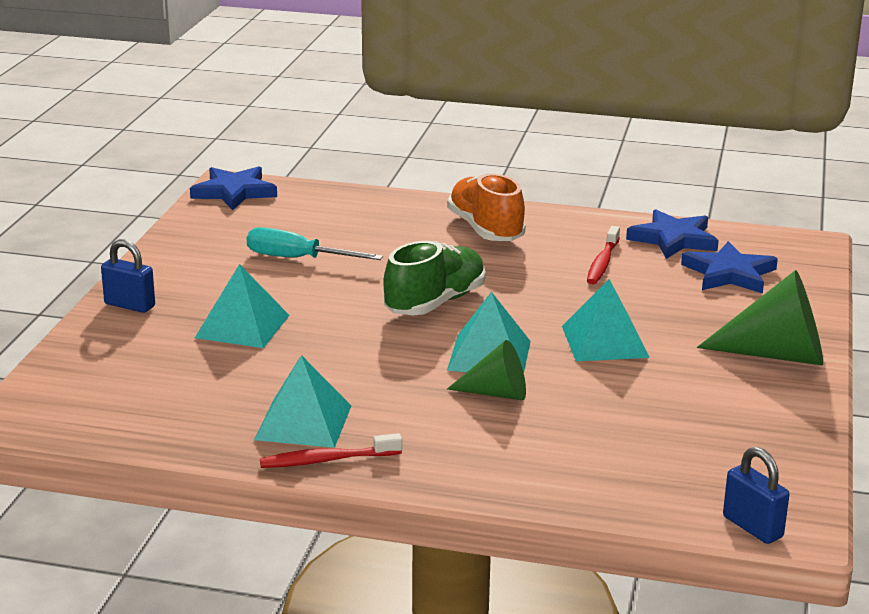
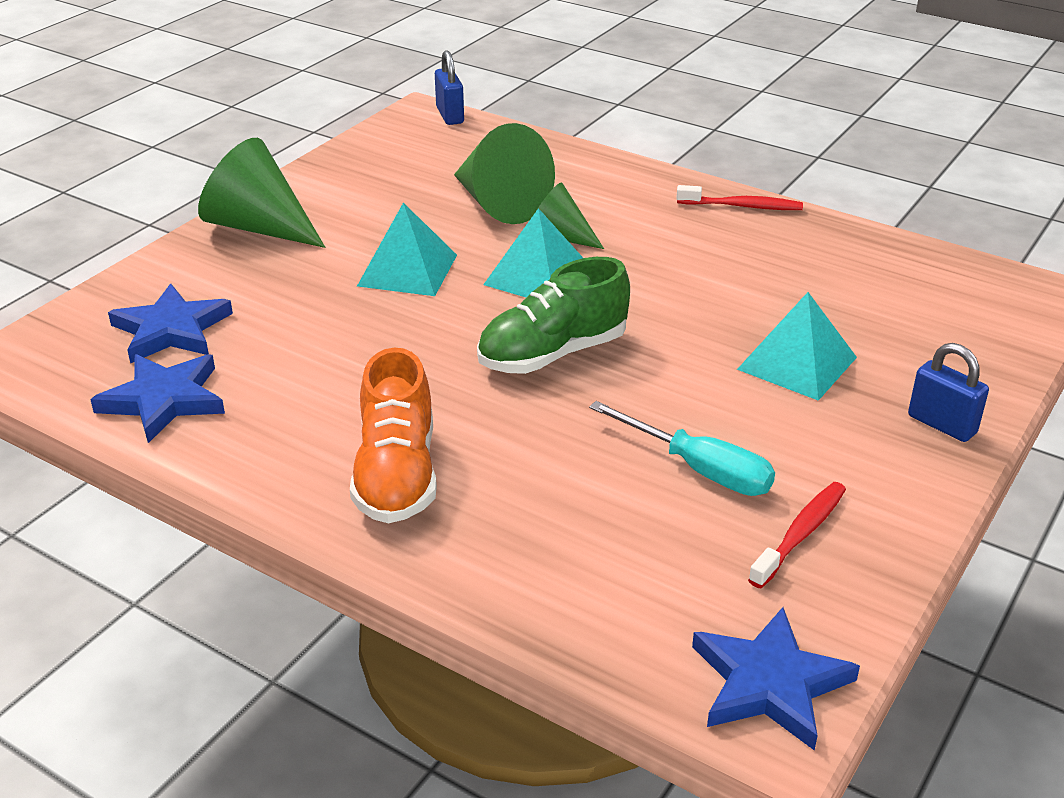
camera: 160 degrees left, 10 degrees up
(303, 422) = (754, 241): turquoise pyramid -> none
(583, 416) = (498, 204): none -> green cone
(602, 263) = (299, 377): red toothbrush -> red toothbrush (800, 534)

